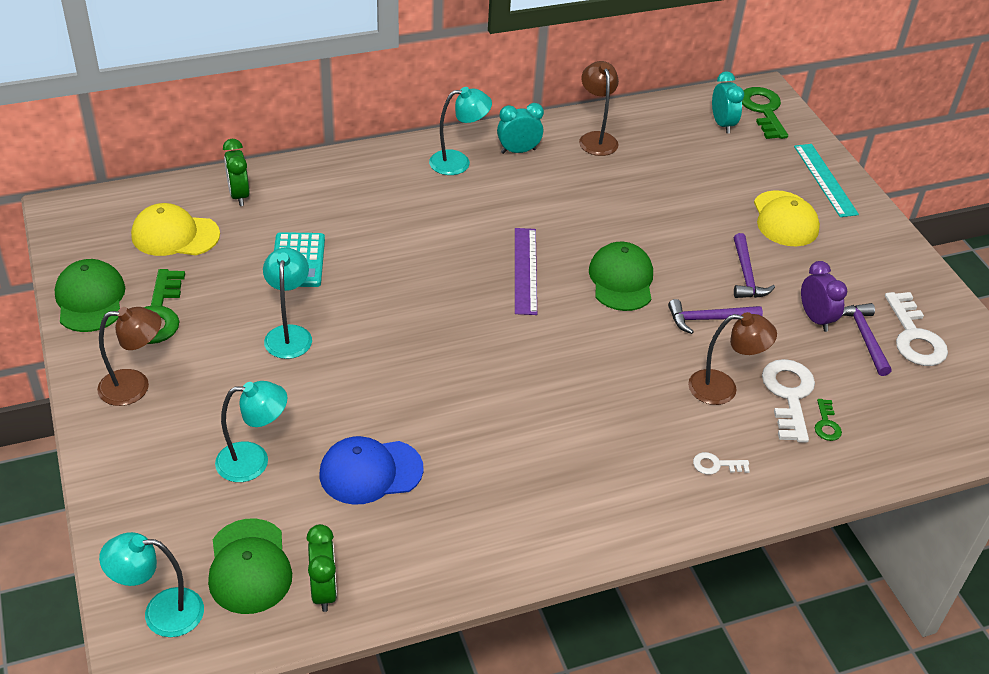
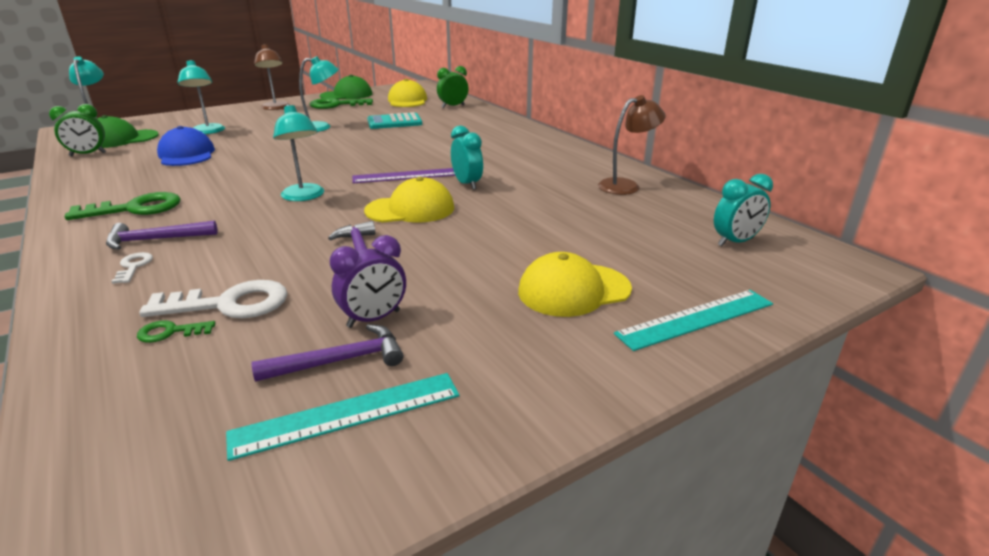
camera: 80 degrees right, 15 degrees down
(458, 162) = (538, 146): turquoise lamp -> turquoise lamp (304, 197)
(518, 151) = (573, 161): turquoise clock -> turquoise clock (467, 184)
(621, 280) = (410, 209): green cap -> yellow cap
(723, 388) = (247, 265): brown lamp -> none
(746, 275) = (445, 269): purple hammer -> purple hammer (156, 240)
(763, 111) = (805, 266): green key -> green key (135, 208)
(914, 336) = (347, 414): white key -> turquoise ruler

